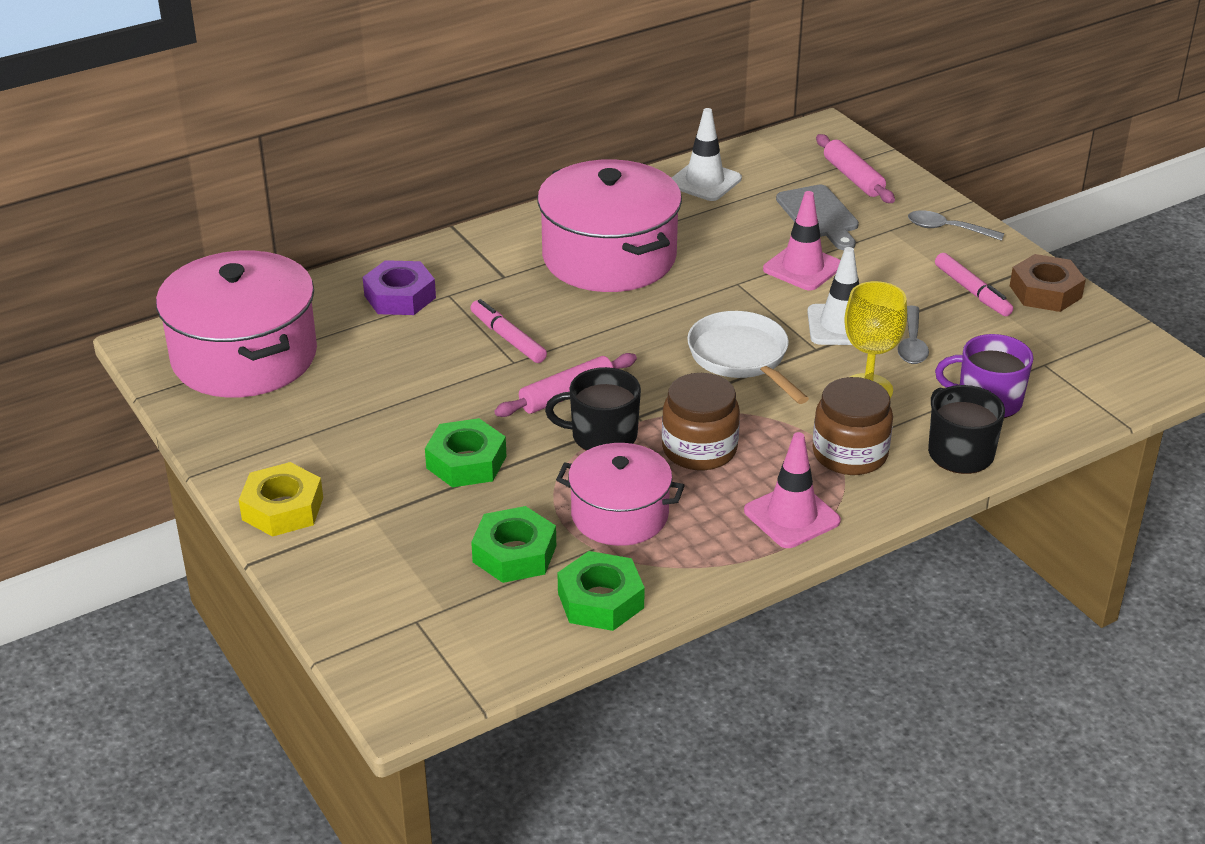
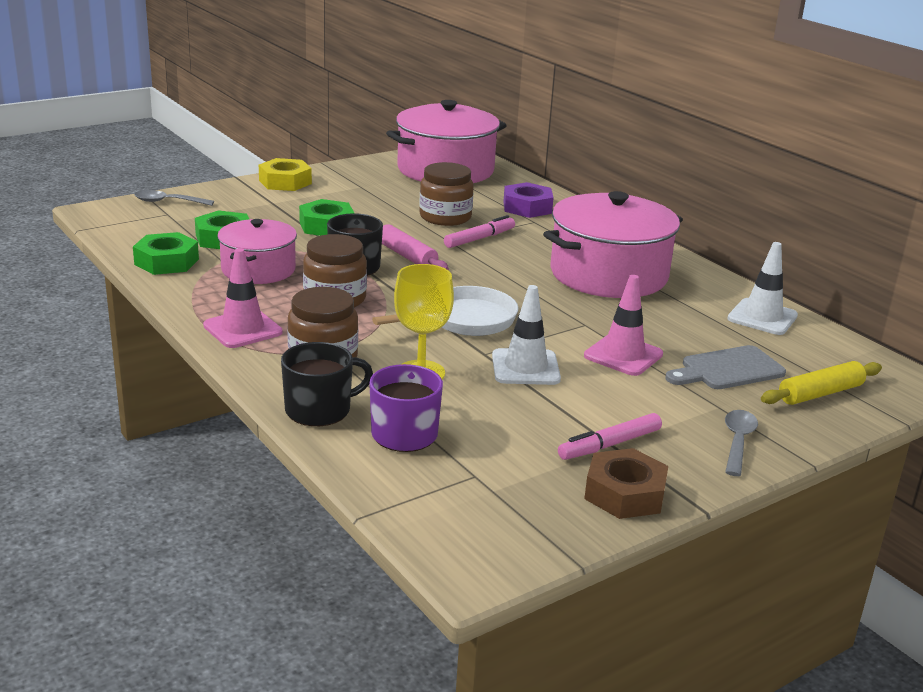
camera: 85 degrees right, 10 degrees down
(434, 362) = (445, 217): none -> brown jar
(853, 177) = (820, 393): pink rolling pin -> yellow rolling pin
(912, 344) = (500, 401): grey spoon -> grey spoon (168, 202)

